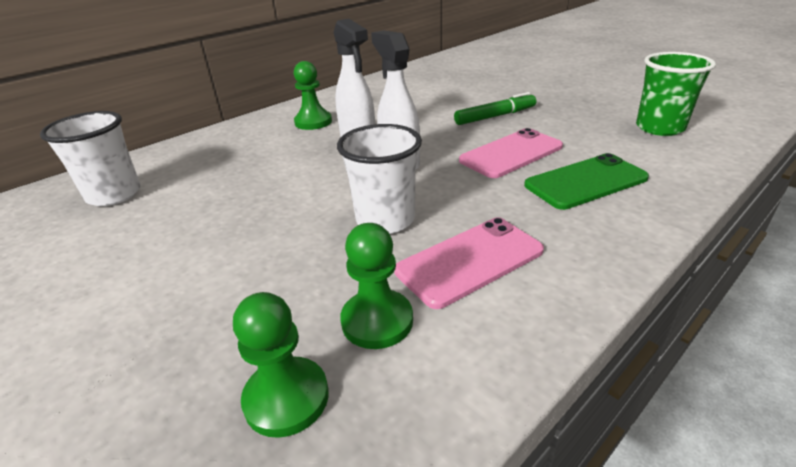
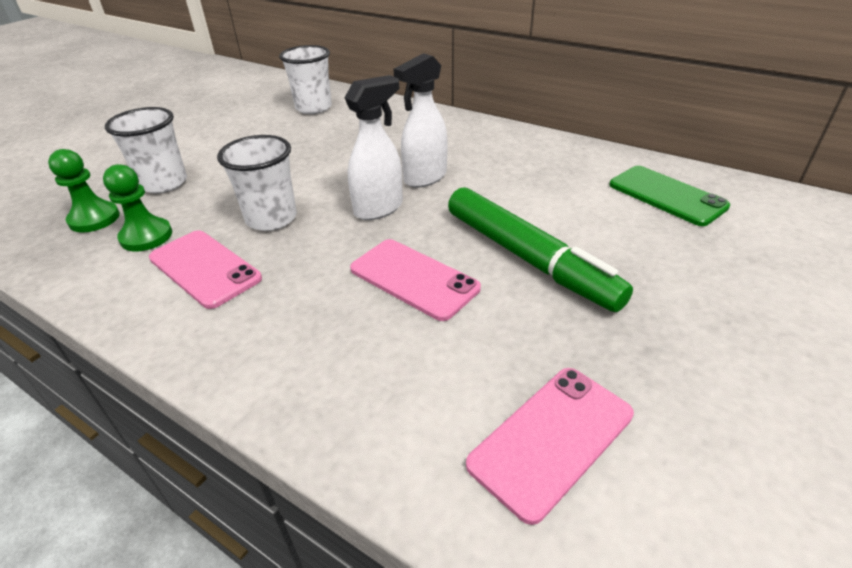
camera: 75 degrees right, 5 degrees up
(221, 322) = (164, 183): none -> white cup
(313, 122) = (463, 146): green pawn -> none
(495, 116) = (528, 258): green marker -> green marker, size x1.71
(585, 182) = (346, 340): green phone -> green phone (666, 195)
(659, 128) = (552, 439): green cup -> pink phone

